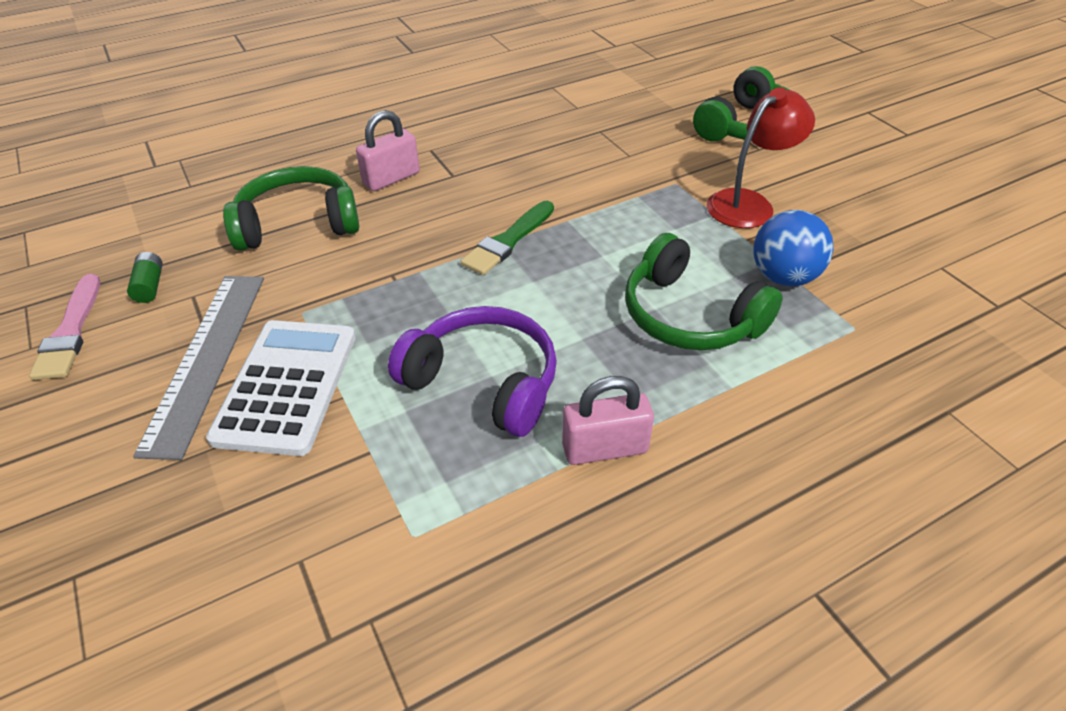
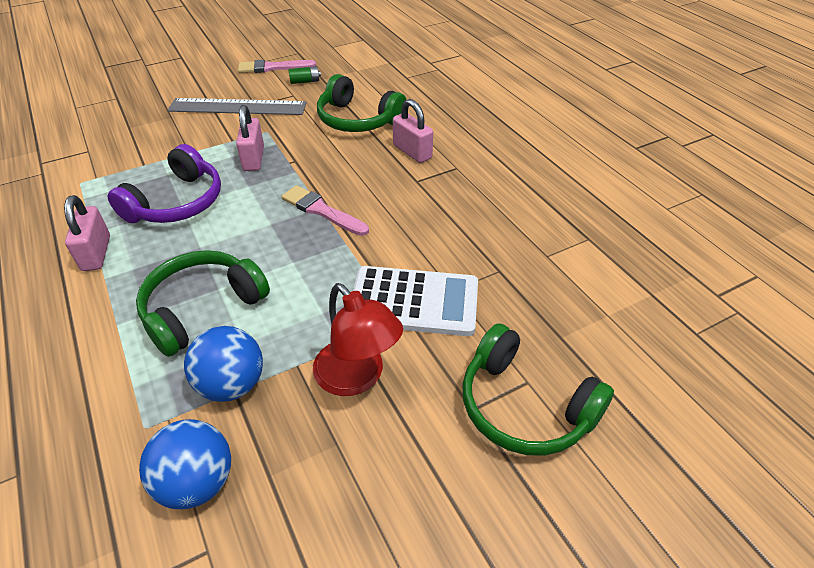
camera: 90 degrees right, 0 degrees up
(287, 386) = (205, 133): white calculator -> white calculator (414, 301)
(298, 224) = (358, 120): green headphones -> green headphones turned 135 degrees clockwise
(379, 316) = (253, 159): none -> pink padlock
(508, 241) = (322, 211): green brush -> pink brush
(891, 282) = (197, 482): none -> blue ball

